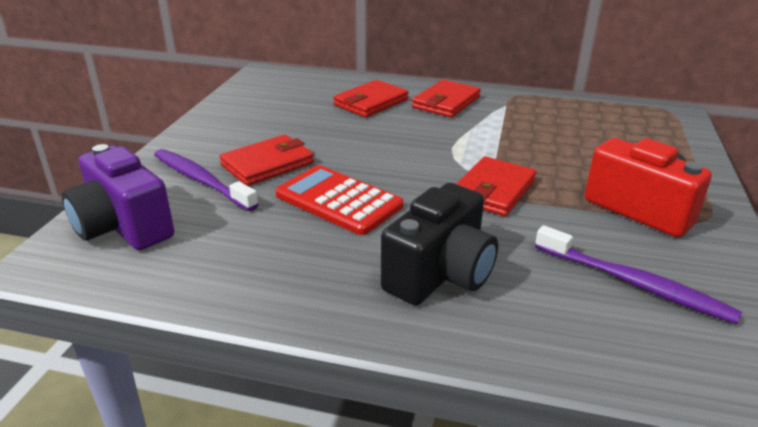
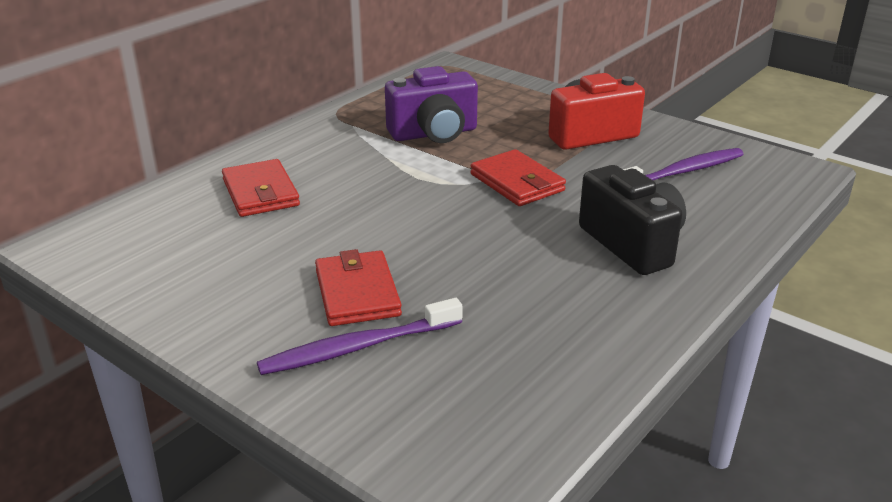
camera: 65 degrees left, 0 degrees up
(123, 227) = (431, 422): purple camera -> purple camera (434, 133)
(338, 201) = (476, 265): red calculator -> none
(446, 102) = (311, 151): red wallet -> none

